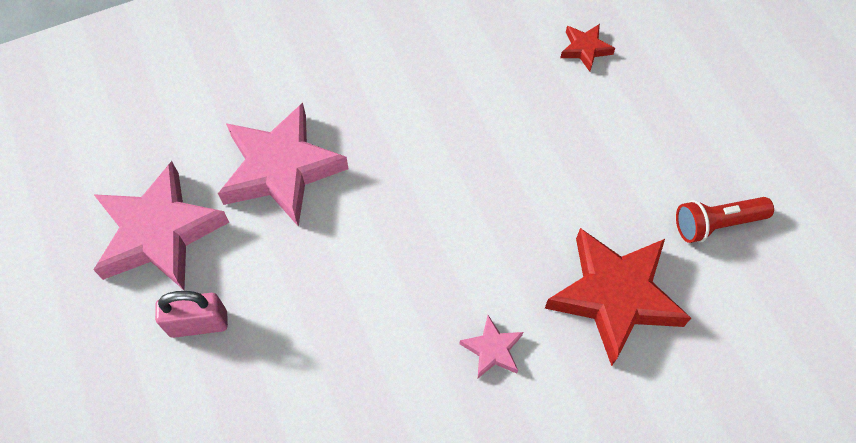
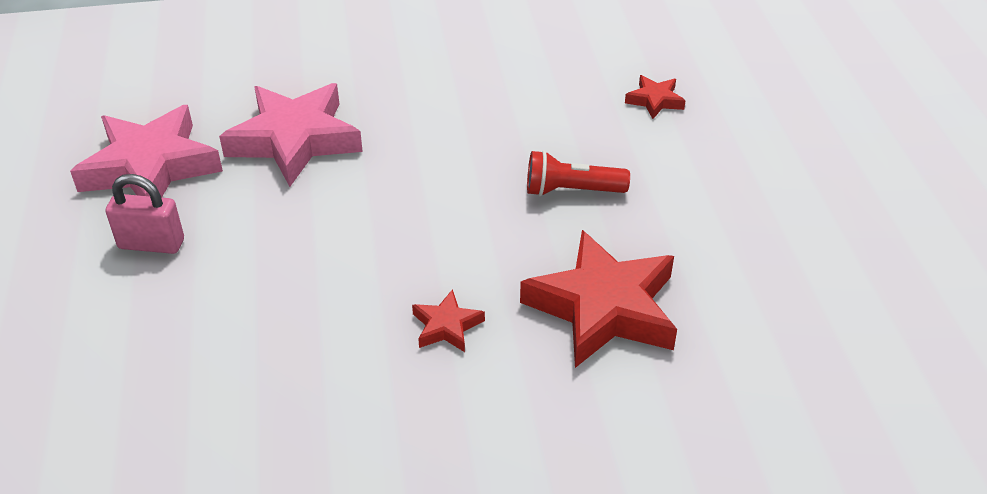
camera: 15 degrees right, 20 degrees down
(492, 349) = (446, 326): pink star -> red star
(716, 224) = (747, 268): red flashlight -> red flashlight (571, 191)

